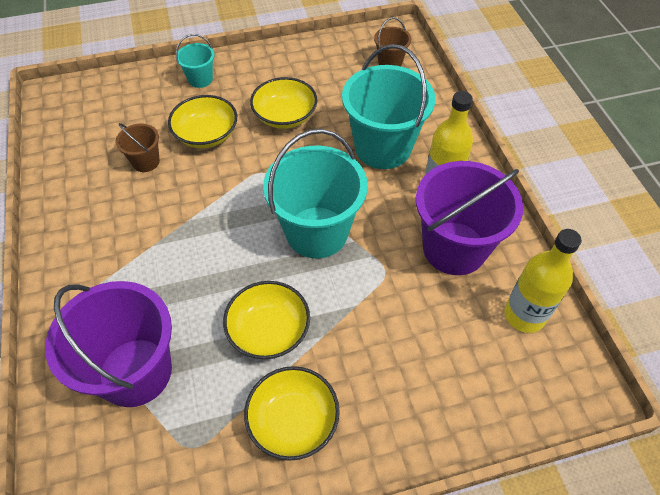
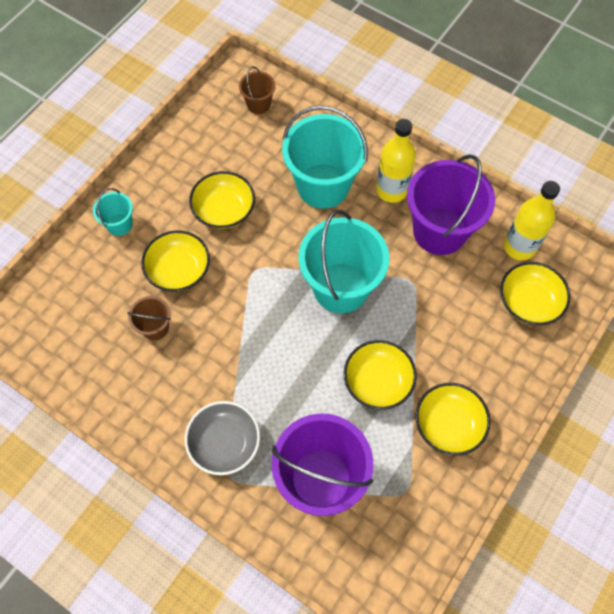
camera: 40 degrees left, 10 degrees up
(98, 280) = (224, 443): none -> grey bowl
(487, 372) = (529, 302): none -> yellow bowl

